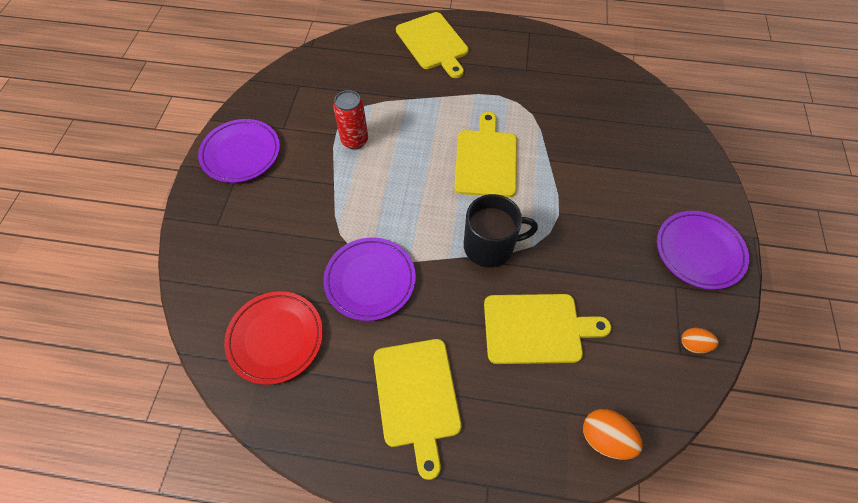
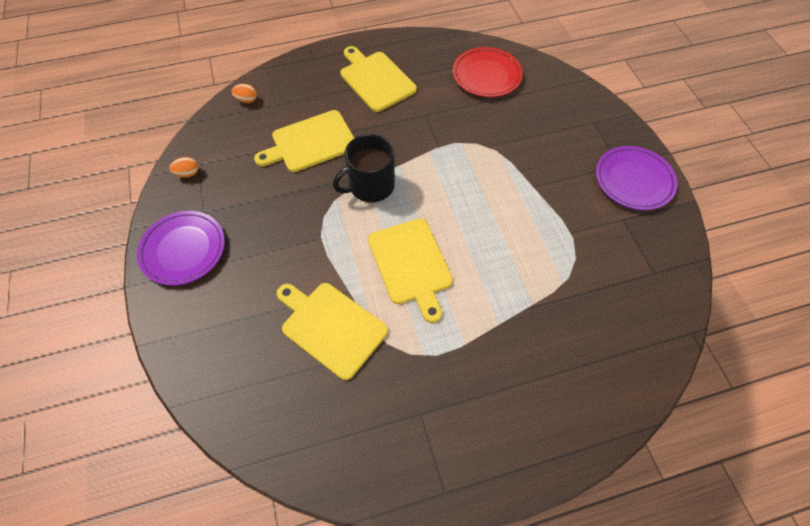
camera: 155 degrees right, 0 degrees up
(354, 140) = (547, 233): red can -> none
(370, 280) = (449, 128): purple plate -> none
(433, 43) = (558, 406): yellow cutting board -> yellow cutting board (331, 327)
(605, 438) = (247, 100): orange egg -> orange egg, size x0.64

